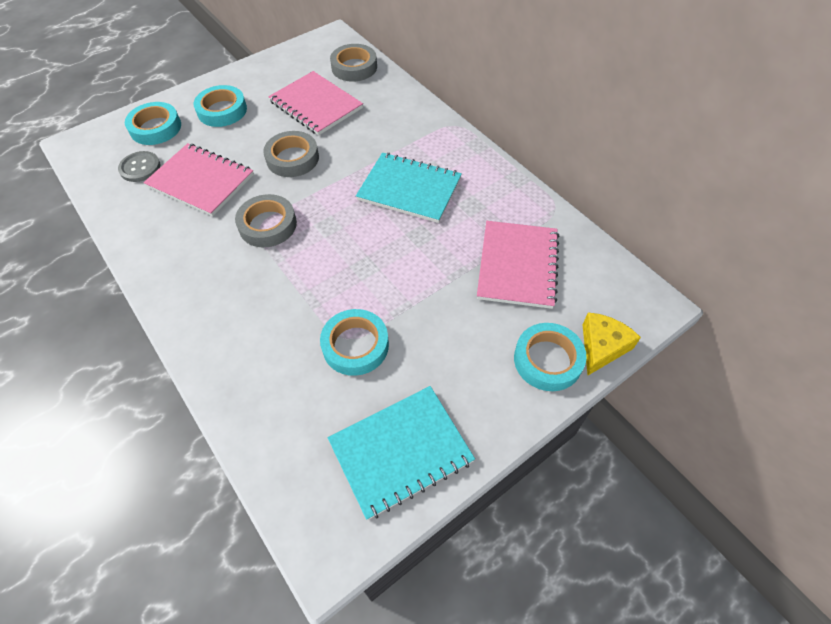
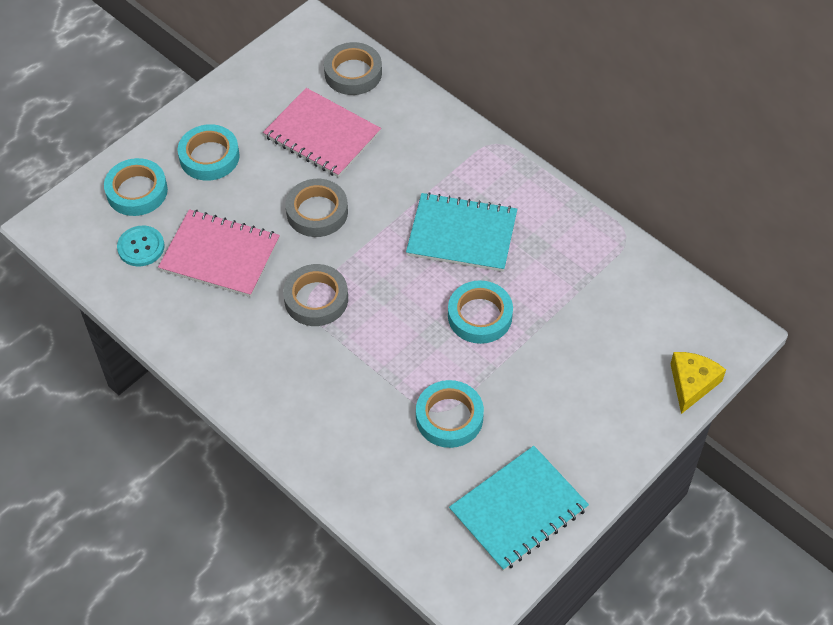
camera: 10 degrees left, 0 degrees up
(140, 168) = (141, 247): grey button -> turquoise button
(517, 265) = (596, 309): pink notebook -> none
(547, 360) = (641, 404): turquoise tape -> turquoise tape (480, 316)

